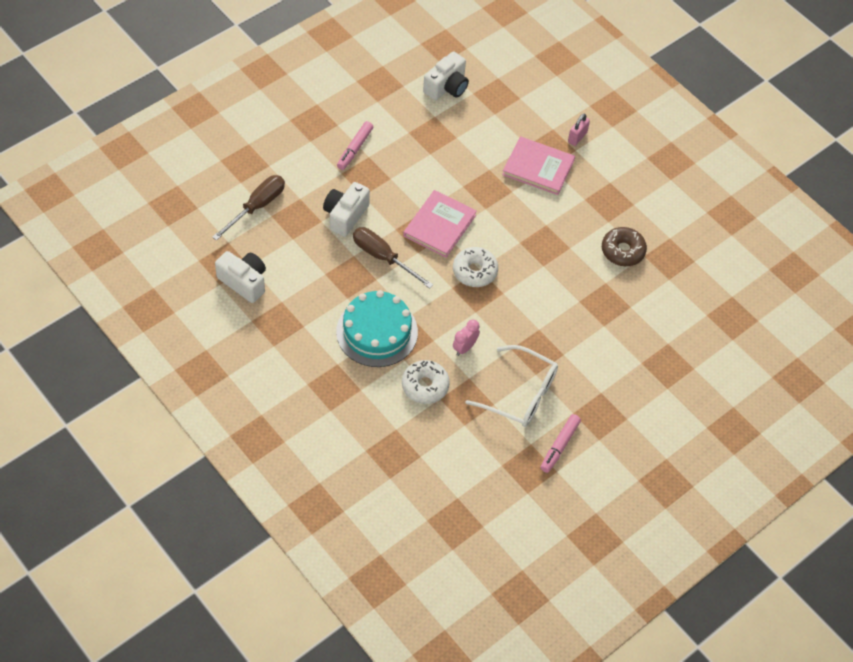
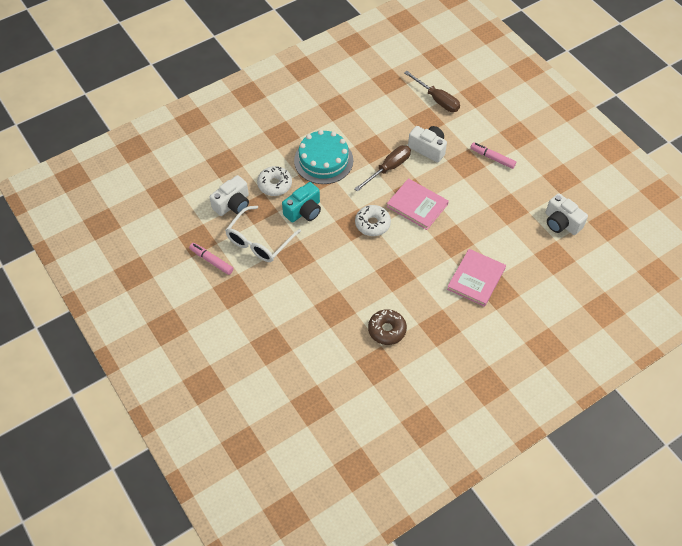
camera: 100 degrees right, 0 degrees up
(244, 282) = (372, 91): white camera -> white camera (233, 204)
(464, 348) = (304, 211): pink clock -> turquoise camera
(577, 137) = (510, 312): pink padlock -> none

